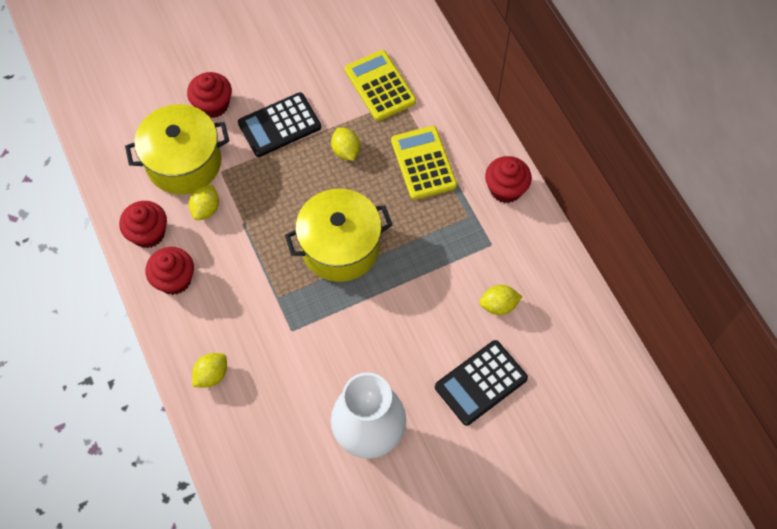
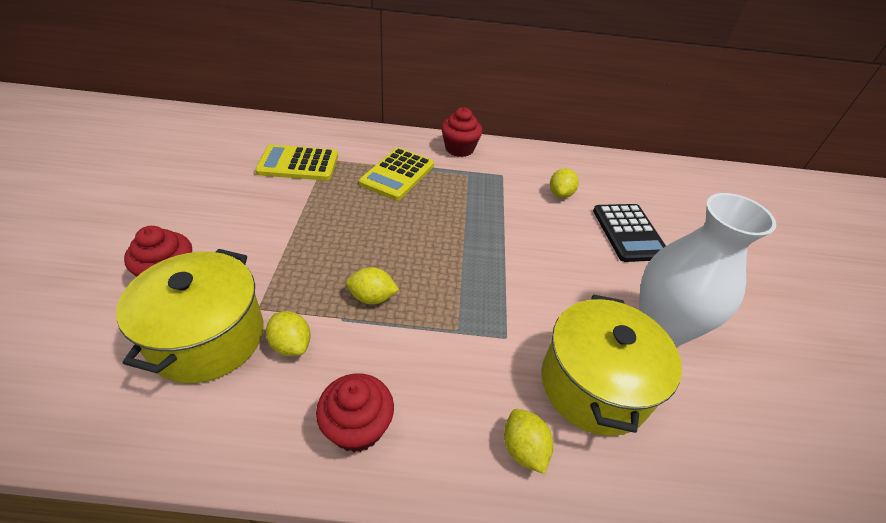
camera: 65 degrees left, 20 degrees down
(148, 233) = (263, 427): red cupcake -> none
(279, 125) = (259, 238): black calculator -> none
(340, 247) = (436, 257): yellow pot -> yellow pot (594, 385)
(346, 151) = (338, 209): yellow lemon -> yellow lemon (372, 297)
(423, 163) = (397, 174): yellow calculator -> yellow calculator turned 75 degrees counterclockwise

